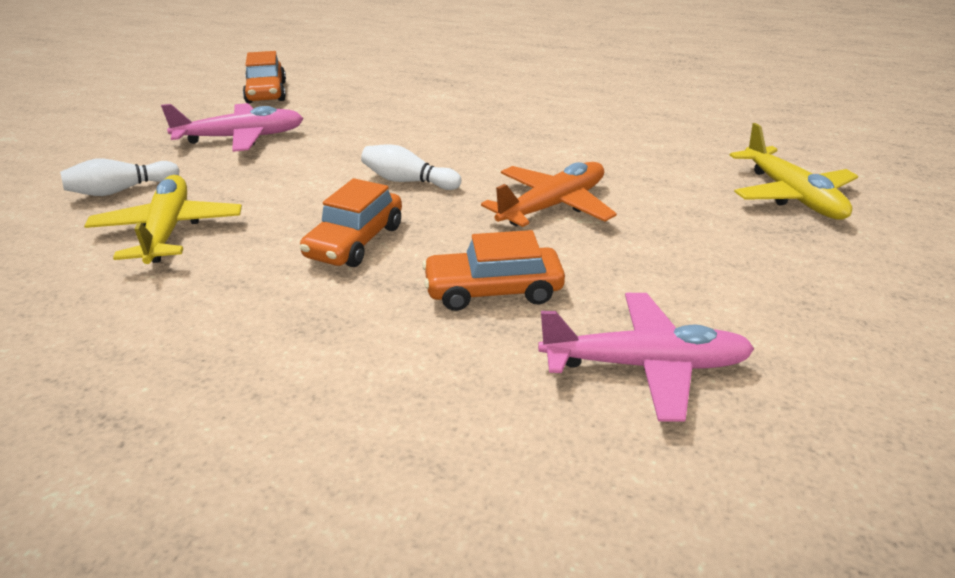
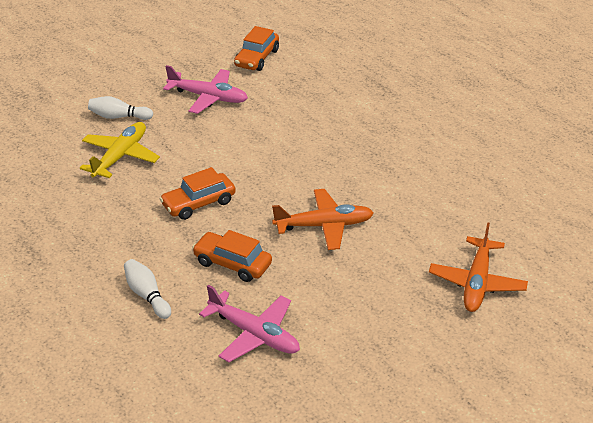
camera: 35 degrees right, 5 degrees up
(408, 181) = (266, 172): white bowling pin -> white bowling pin (147, 295)
(791, 195) = (477, 282): yellow plane -> orange plane

